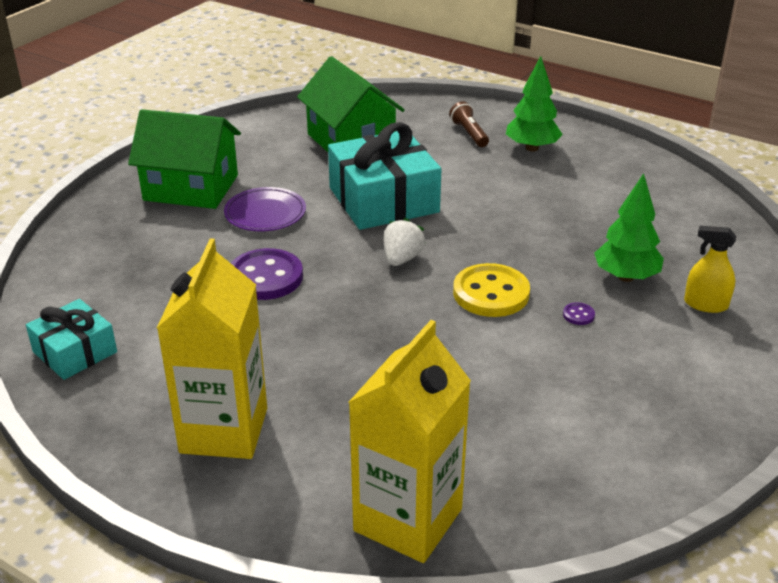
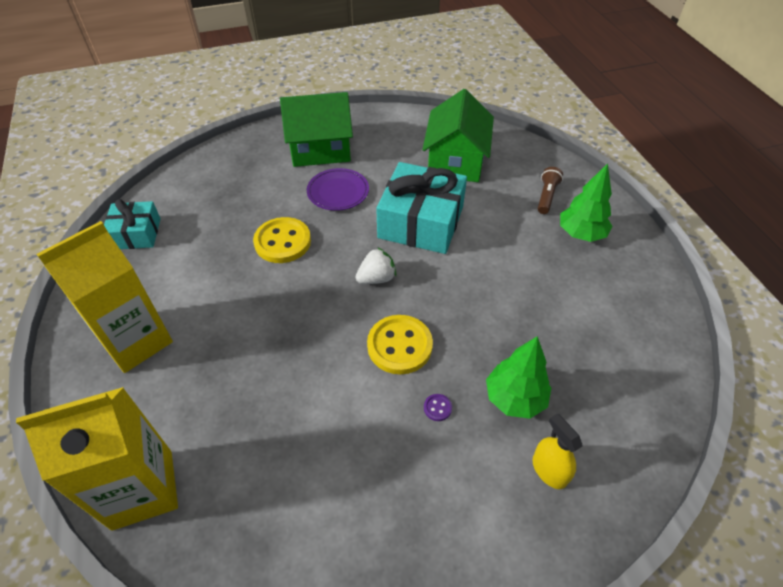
camera: 40 degrees right, 15 degrees up
(191, 187) = (320, 149): green house -> green house turned 60 degrees counterclockwise
(265, 277) = (283, 242): purple button -> yellow button

